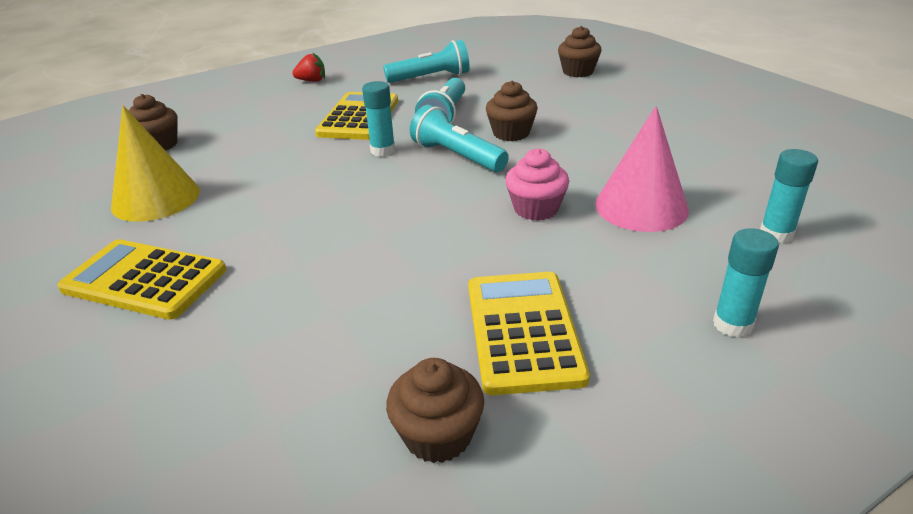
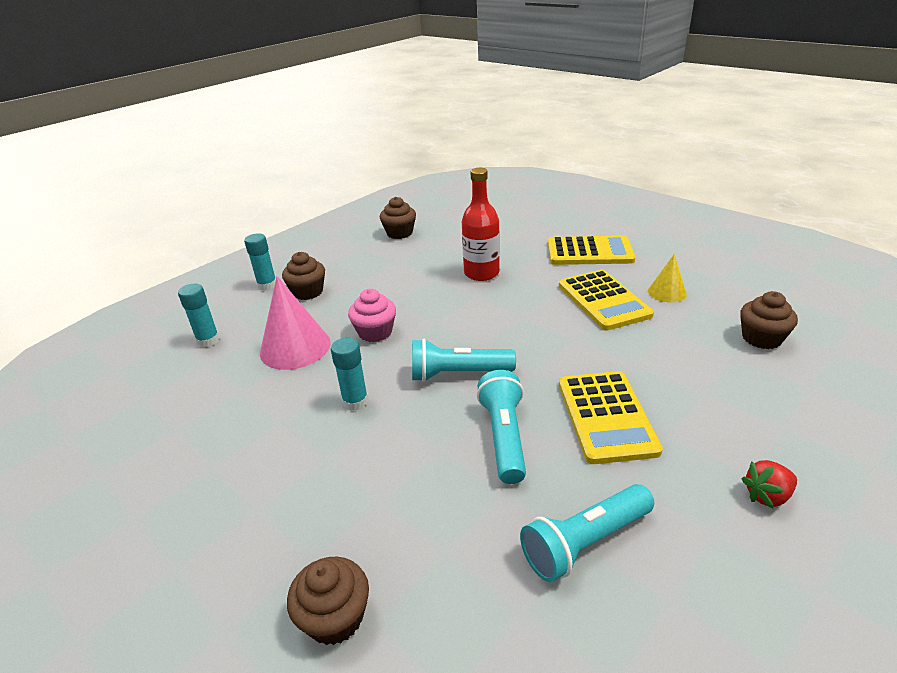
camera: 165 degrees right, 0 degrees up
(156, 198) = (667, 292): yellow cone -> yellow cone, size x0.57
(344, 273) = (481, 273): none -> red bottle
(383, 151) = (534, 369): turquoise glue stick -> turquoise glue stick (355, 402)
(457, 156) = (458, 374): turquoise flashlight -> turquoise flashlight turned 150 degrees clockwise
(511, 133) = (415, 418): brown cupcake -> brown cupcake (308, 292)
(523, 331) = (372, 266): yellow calculator -> yellow calculator (603, 300)

